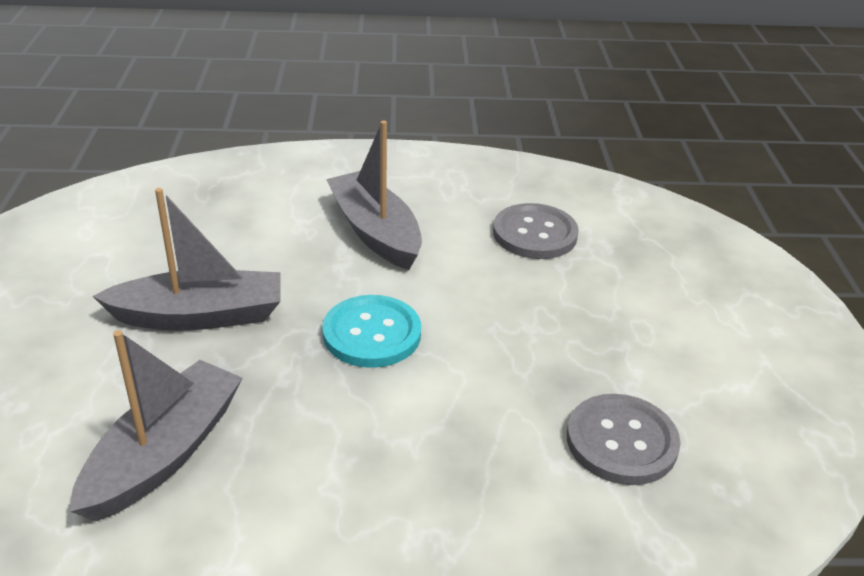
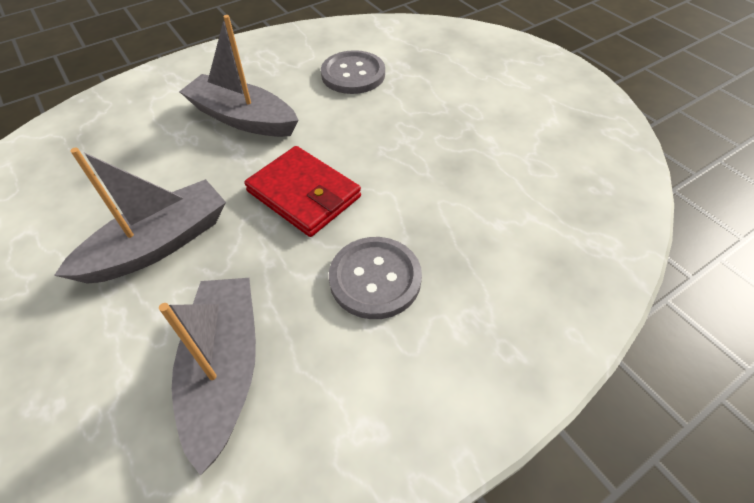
camera: 30 degrees left, 15 degrees up
(372, 334) = (304, 194): turquoise button -> red wallet
(621, 441) = (520, 188): grey button -> grey button (375, 279)

